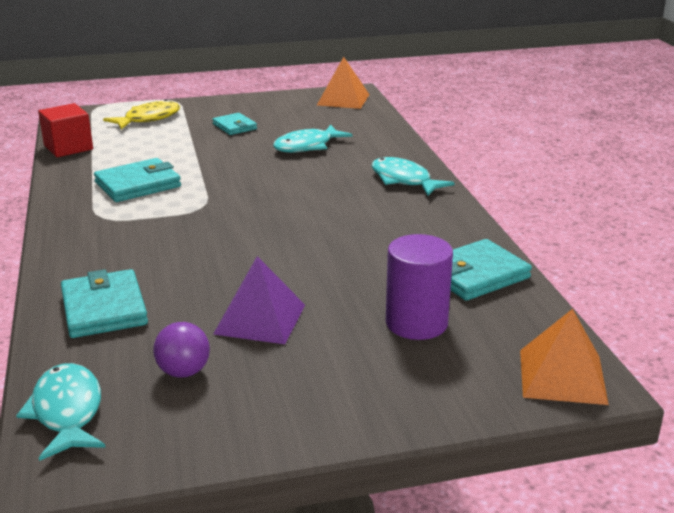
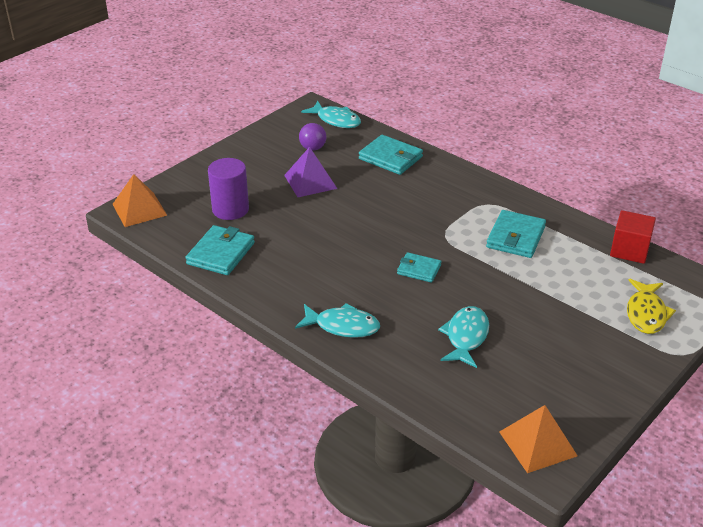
camera: 145 degrees right, 10 degrees up
(234, 126) = (562, 337): turquoise wallet -> turquoise wallet (419, 269)

